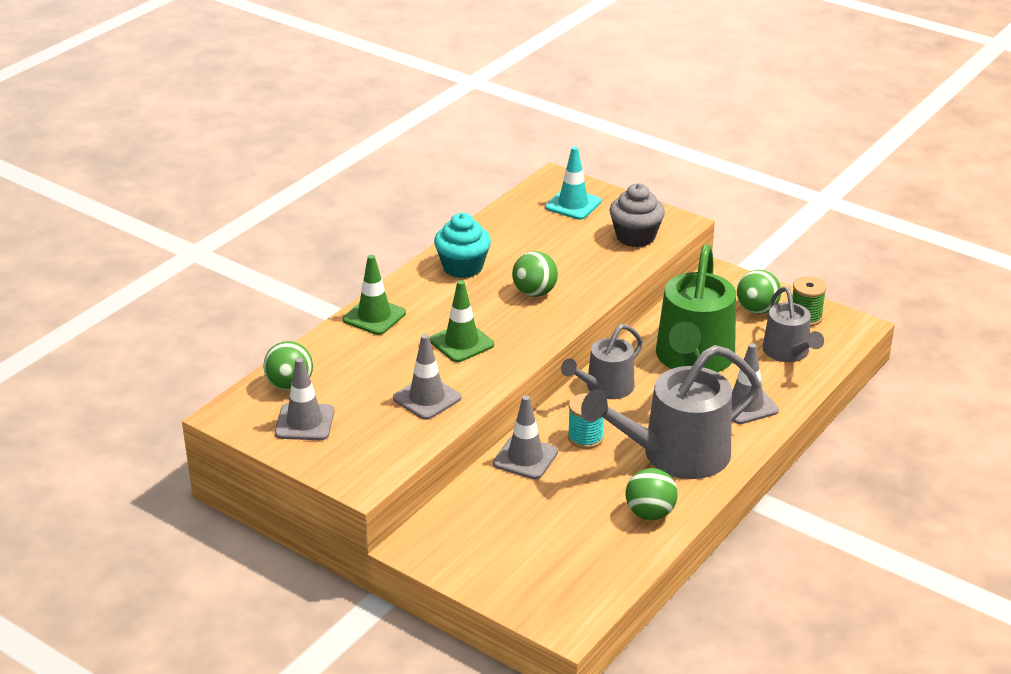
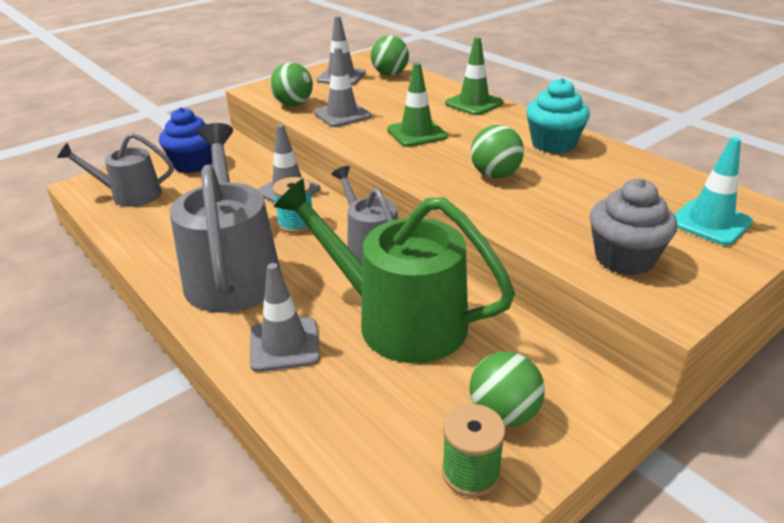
camera: 105 degrees right, 0 degrees up
(487, 550) = (193, 164): none -> blue cupcake
(650, 513) = (163, 241): green ball -> green ball (293, 104)
(788, 352) = (380, 420): grey watering can -> grey watering can (130, 195)

